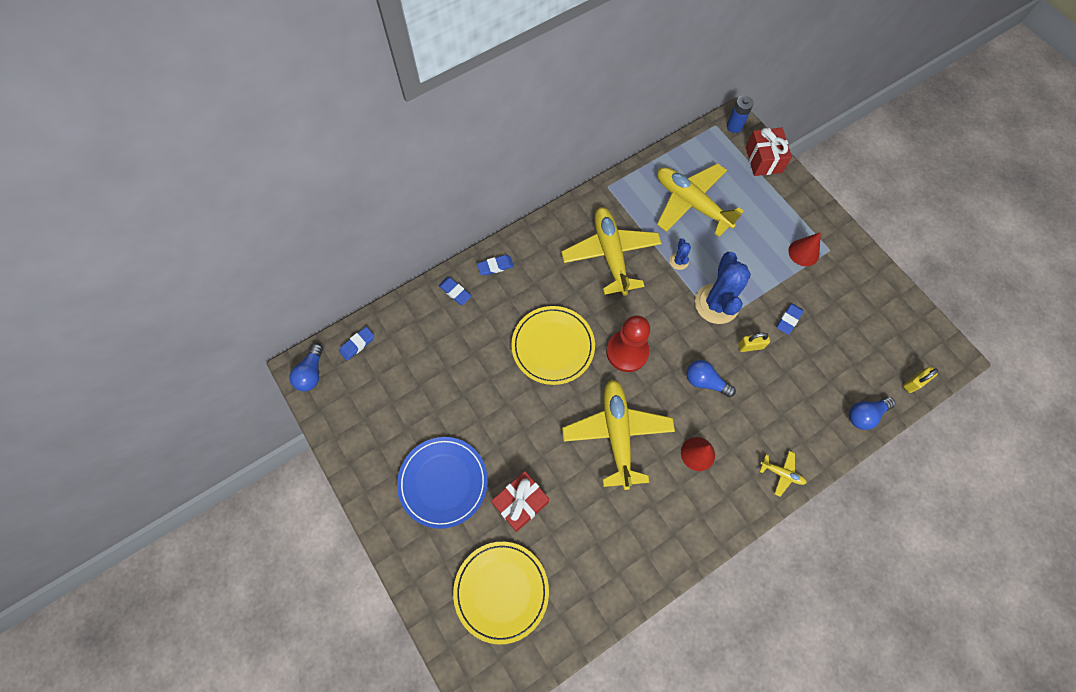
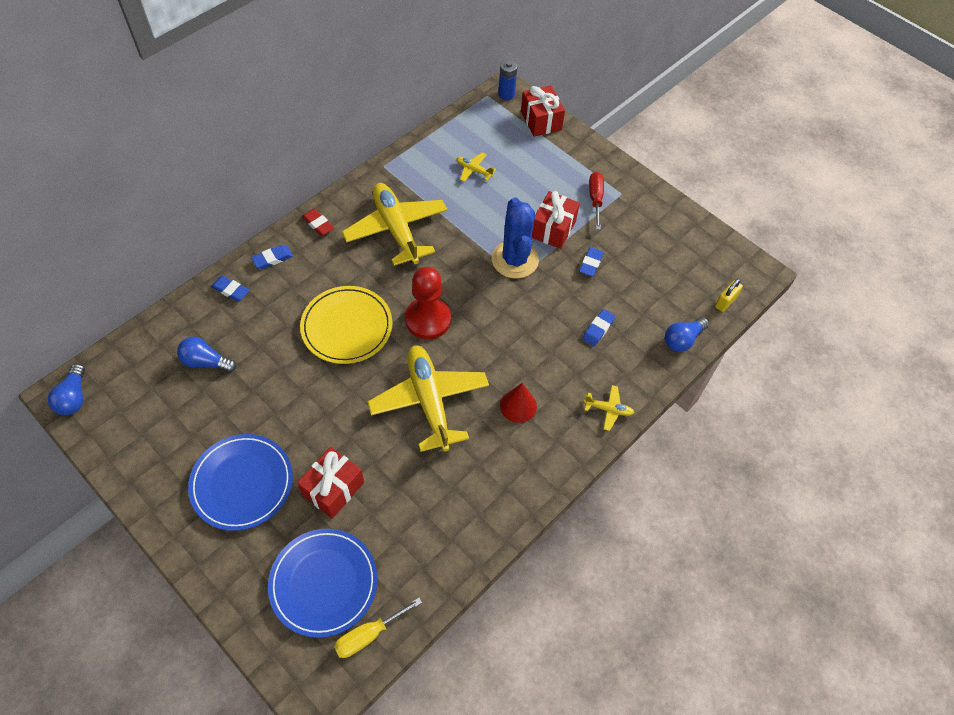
camera: 15 degrees left, 10 degrees down
(357, 344) = (125, 360): blue eraser -> blue eraser (598, 329)
(501, 591) = (324, 583): yellow plate -> blue plate
(533, 648) = (369, 634): none -> yellow screwdriver
(540, 237) = (318, 224): none -> red eraser
(679, 261) = (469, 225): blue cactus -> none
(691, 203) = (474, 170): yellow plane -> yellow plane, size x0.42
(705, 381) = (515, 335): blue light bulb -> blue light bulb (206, 362)
(750, 346) = (556, 294): yellow padlock -> none
(758, 277) = (553, 229): none -> red gift
(803, 252) = (595, 199): red cone -> red screwdriver

